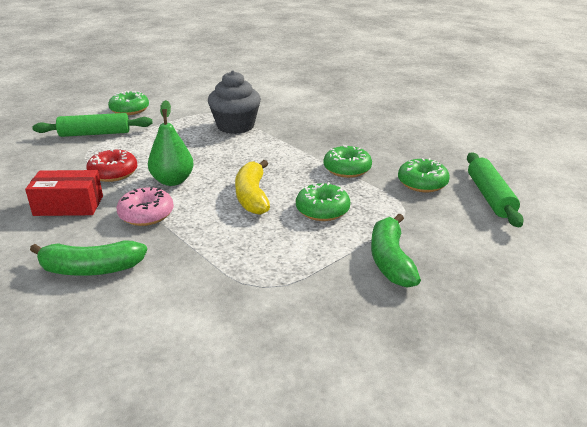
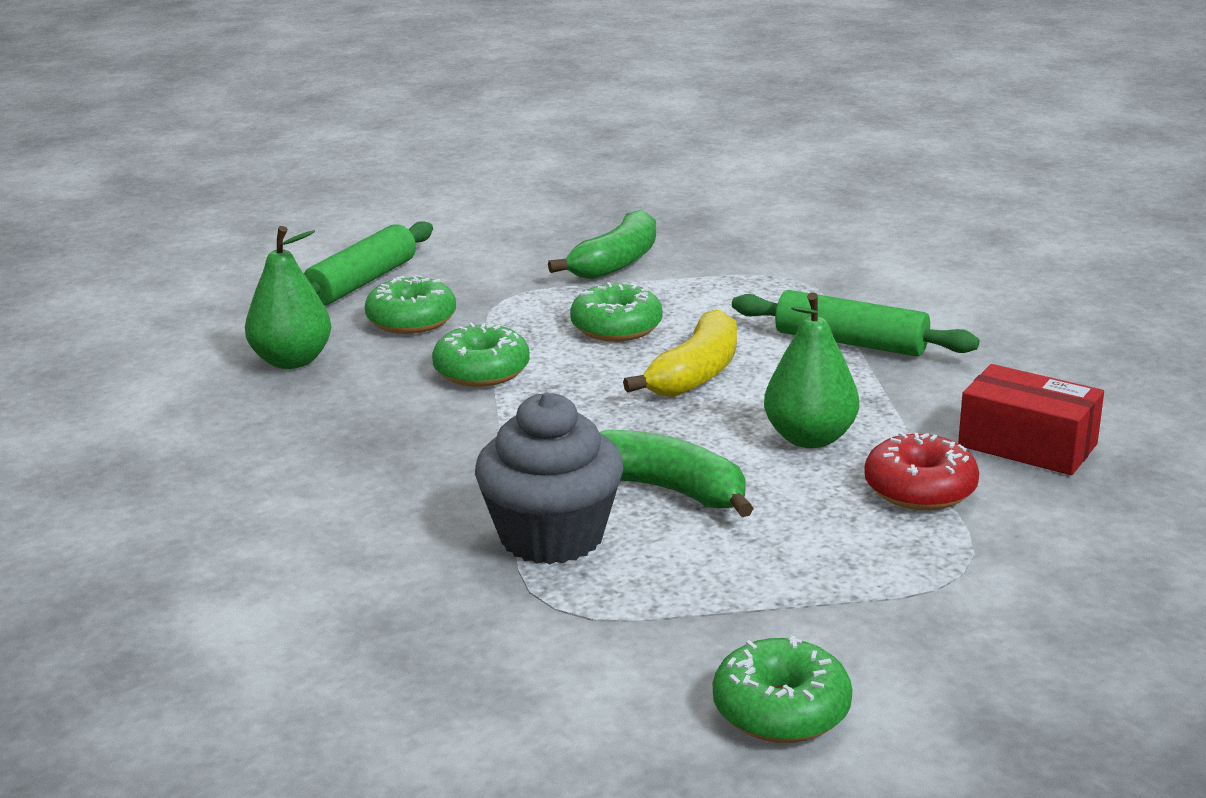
camera: 145 degrees left, 5 degrees down
(90, 269) = (1007, 346): green banana -> green banana (668, 490)
(95, 134) = (925, 630): green rolling pin -> green rolling pin (851, 342)
(146, 215) = (893, 393): pink donut -> none
(428, 151) = (292, 361): none -> green pear

